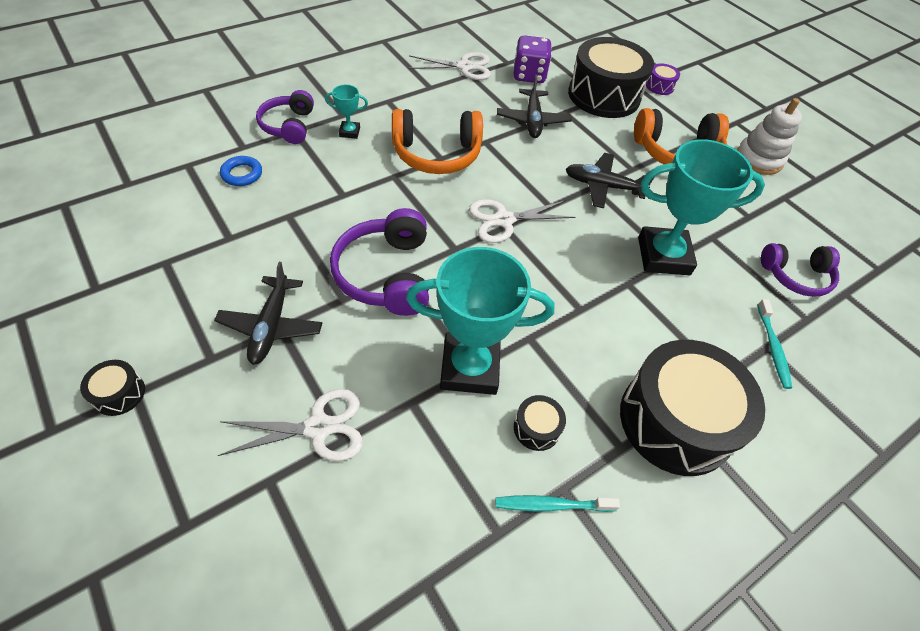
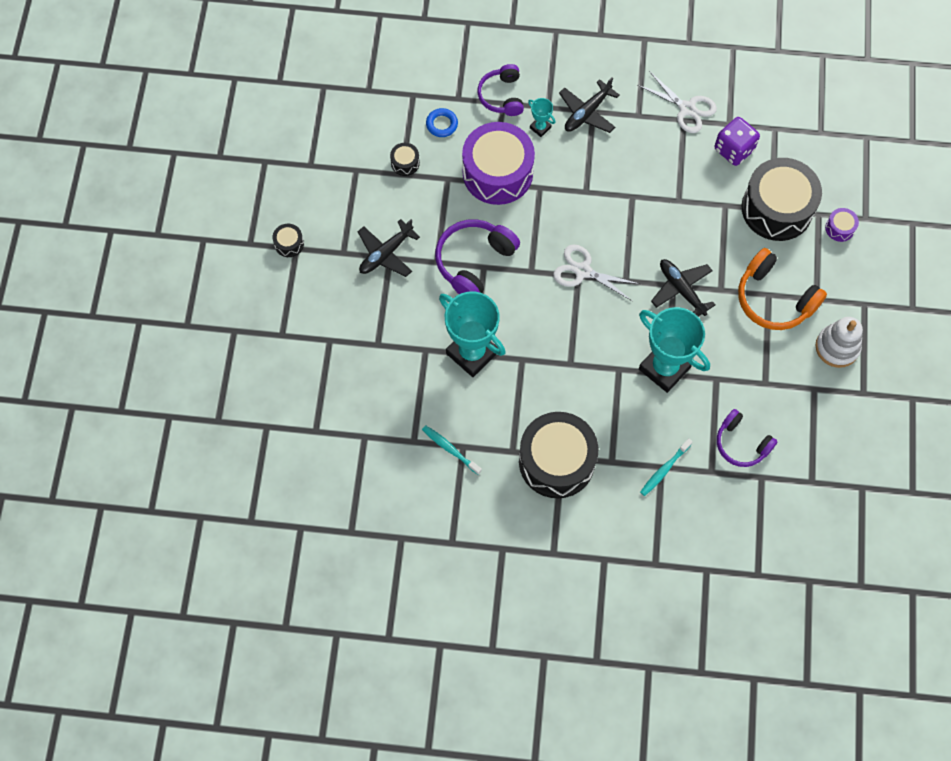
camera: 45 degrees right, 15 degrees up
(289, 126) = (502, 96): purple headphones -> purple headphones turned 45 degrees counterclockwise
(318, 428) = (370, 330): white scissors -> none
(339, 185) = (497, 173): none -> purple drum
(437, 154) = (586, 186): orange headphones -> none
(532, 120) = (689, 198): black plane -> black plane (587, 113)
(536, 428) = (477, 409): black drum -> black drum (405, 163)

